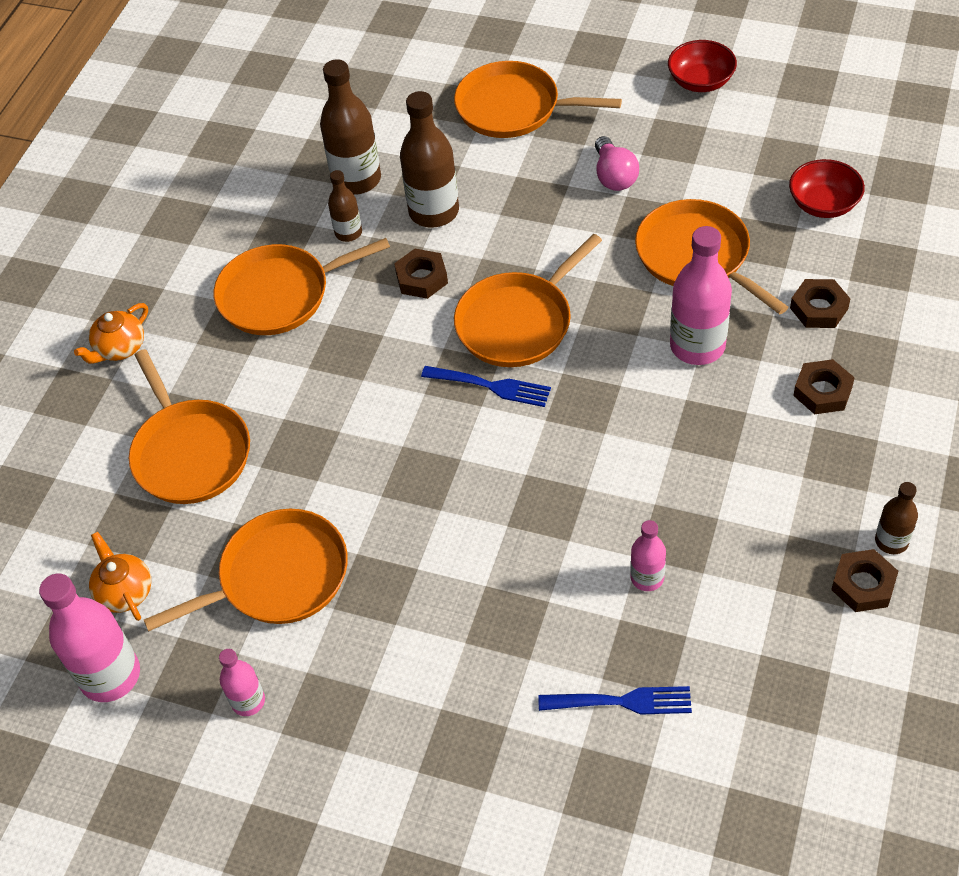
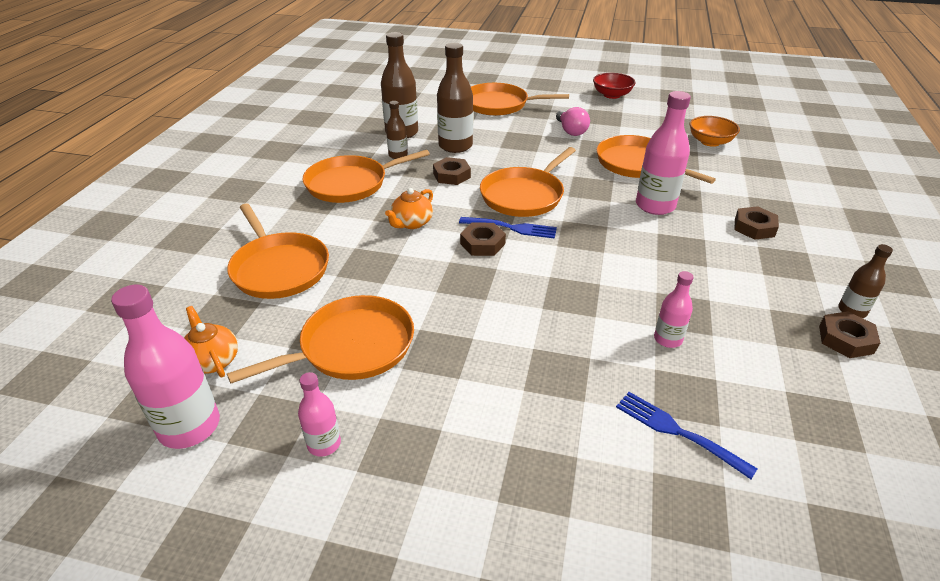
camera: 10 degrees left, 15 degrees down
(120, 348) = (229, 211): orange teapot -> orange teapot (412, 223)
(621, 702) = (678, 432): blue fork -> blue fork turned 135 degrees counterclockwise
(819, 308) = (730, 187): brown nut -> brown nut (482, 243)
(823, 204) = (710, 142): red bowl -> orange bowl

